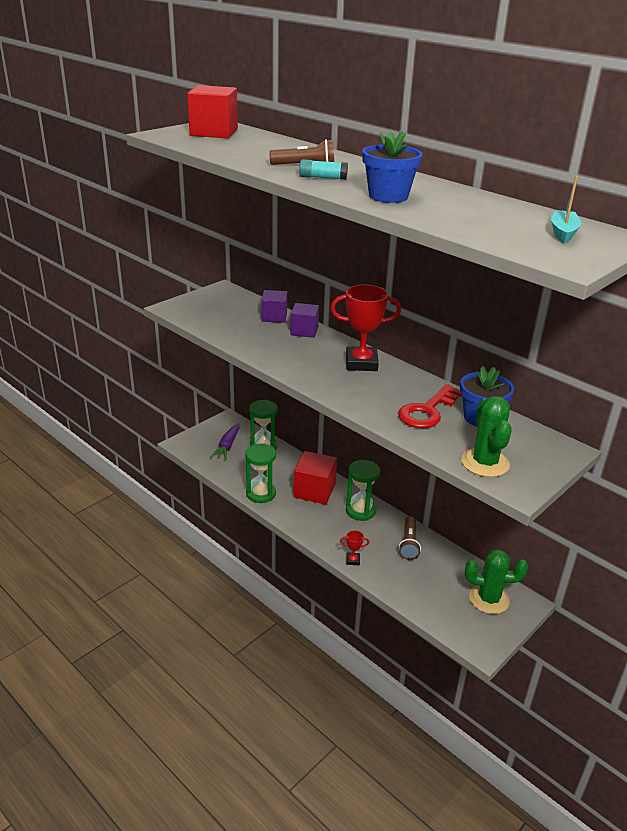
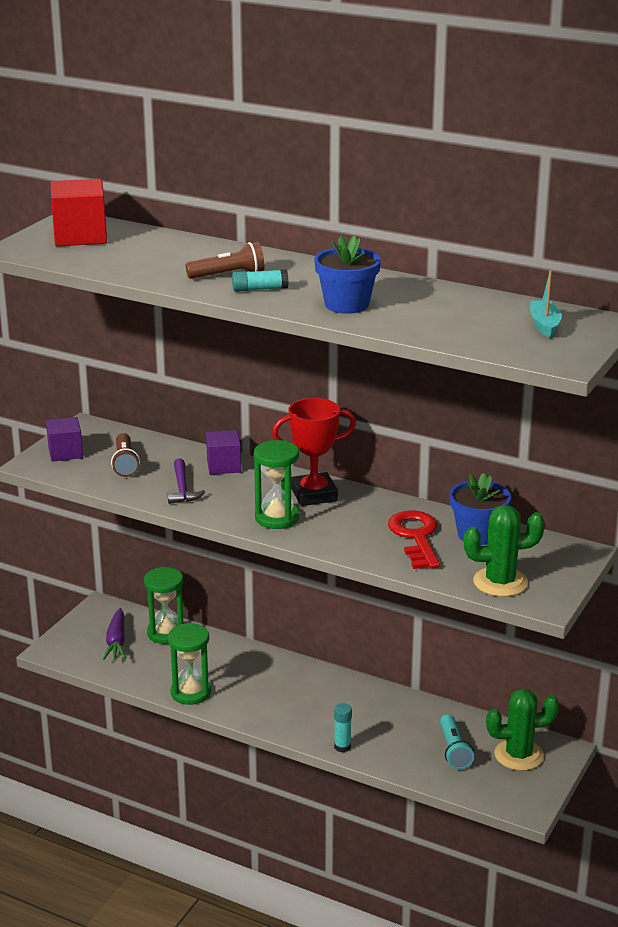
camera: 15 degrees left, 5 degrees down
(265, 342) = (182, 488): none -> purple hammer
(274, 317) = (175, 453): purple cube -> purple cube (65, 453)
(314, 491) = (259, 675): red cube -> none
(353, 560) = (342, 747): red trophy -> turquoise glue stick
(360, 511) = (328, 687): green hourglass -> green hourglass (277, 518)
(409, 544) = (403, 714): brown flashlight -> brown flashlight (125, 463)
(428, 411) = (416, 537): red key -> red key turned 150 degrees clockwise
(438, 583) = (454, 750): none -> turquoise flashlight
(485, 463) = (500, 582): green cactus -> green cactus turned 75 degrees counterclockwise

